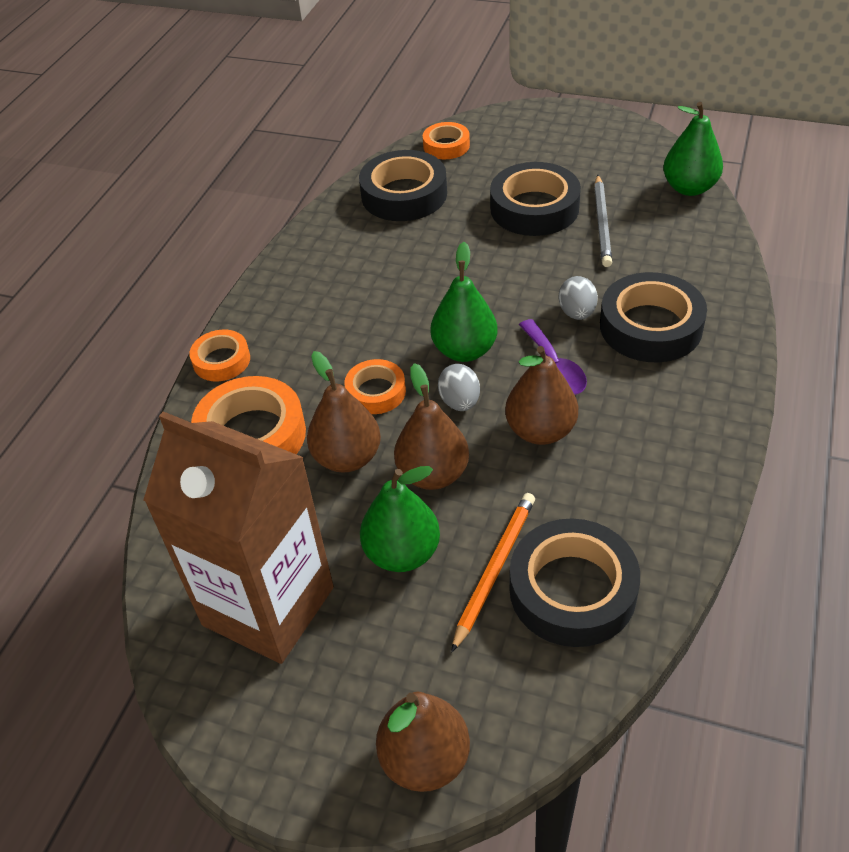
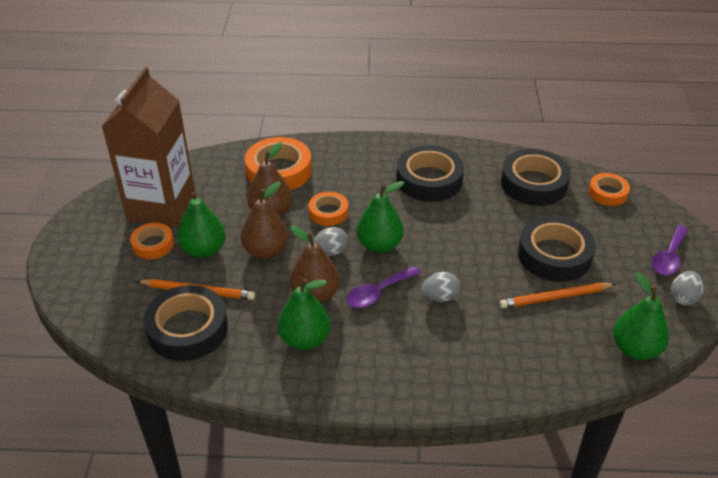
camera: 70 degrees right, 5 degrees down
(221, 360) = (335, 144): orange tape -> orange tape (153, 244)
(425, 759) = (74, 285): brown pear -> none
(564, 133) = (668, 257): none -> purple spoon
(602, 223) = (555, 297): grey pencil -> orange pencil
(622, 454) = (304, 339): none -> green pear
(625, 140) = (683, 298): none -> grey egg
(650, 326) = (441, 341): black tape -> black tape (429, 179)

